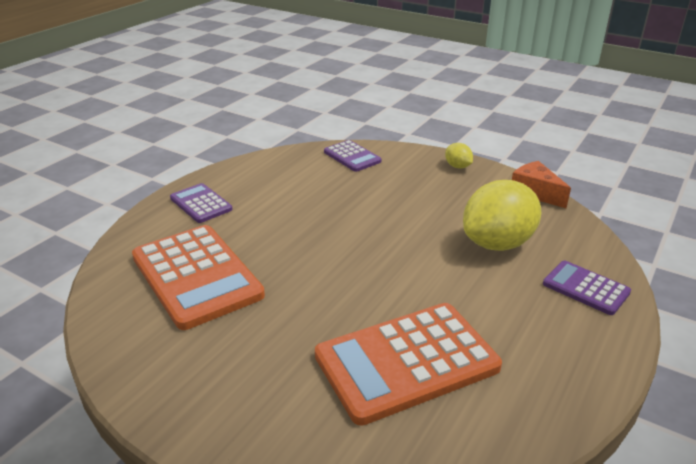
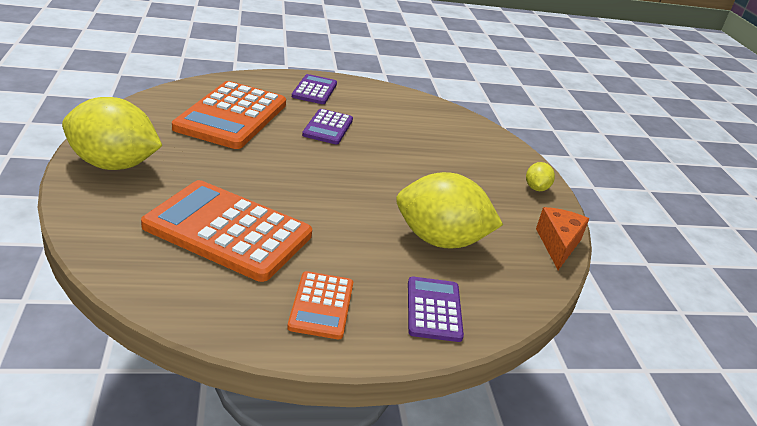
camera: 45 degrees right, 0 degrees up
(214, 404) = (114, 164): none -> yellow lemon
(352, 157) = (469, 131): purple calculator -> purple calculator (328, 127)
(552, 348) = (321, 305): none -> orange calculator

